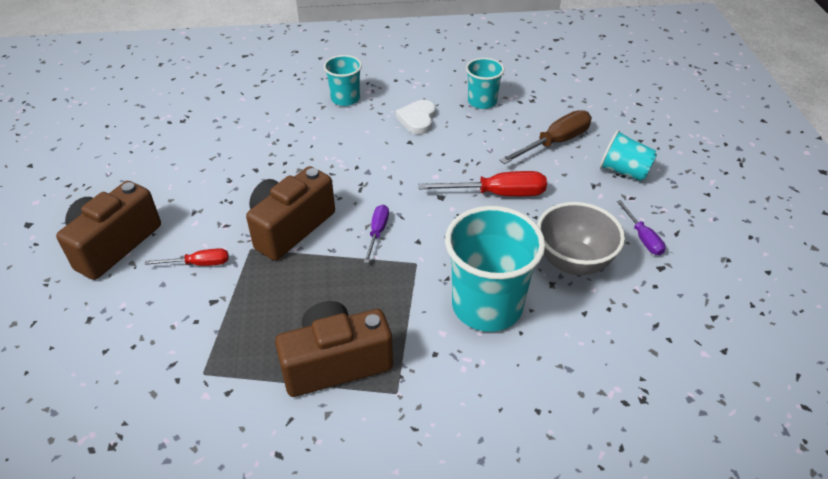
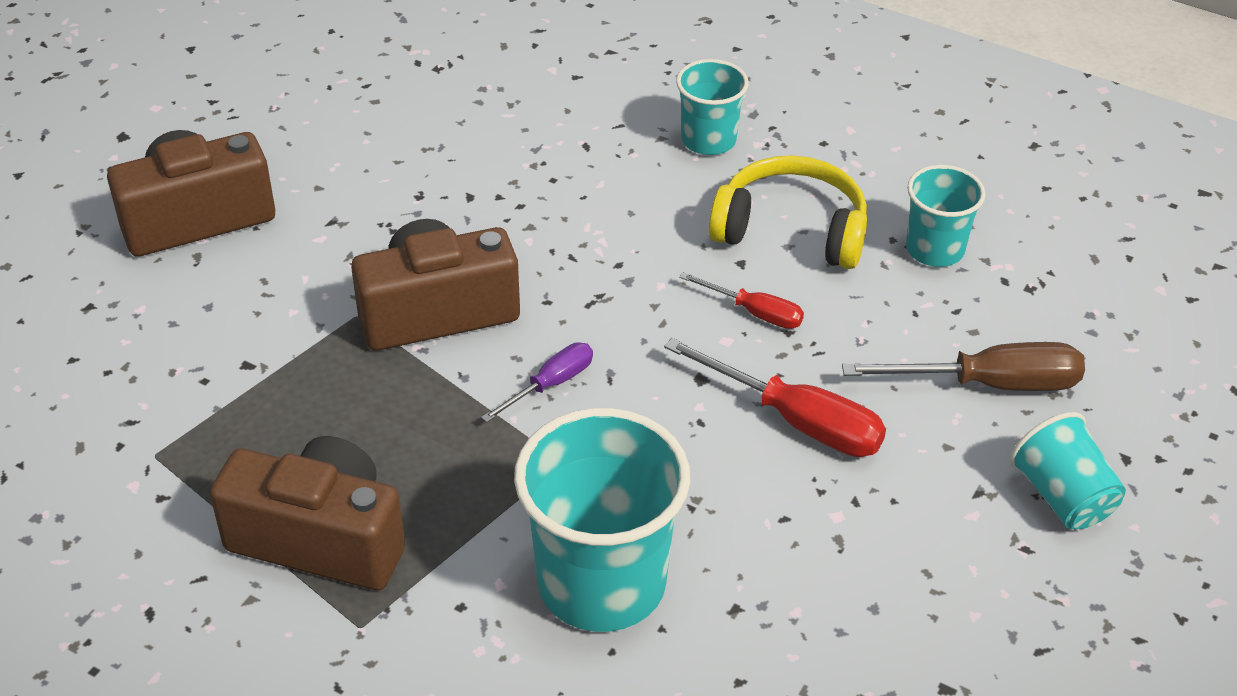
camera: 35 degrees right, 0 degrees up
(199, 264) = (274, 302): red screwdriver -> red screwdriver (755, 313)
(417, 119) = (791, 230): white heart -> yellow headphones
(573, 262) = (805, 595): grey bowl -> none
(642, 238) = (968, 624): purple screwdriver -> none

